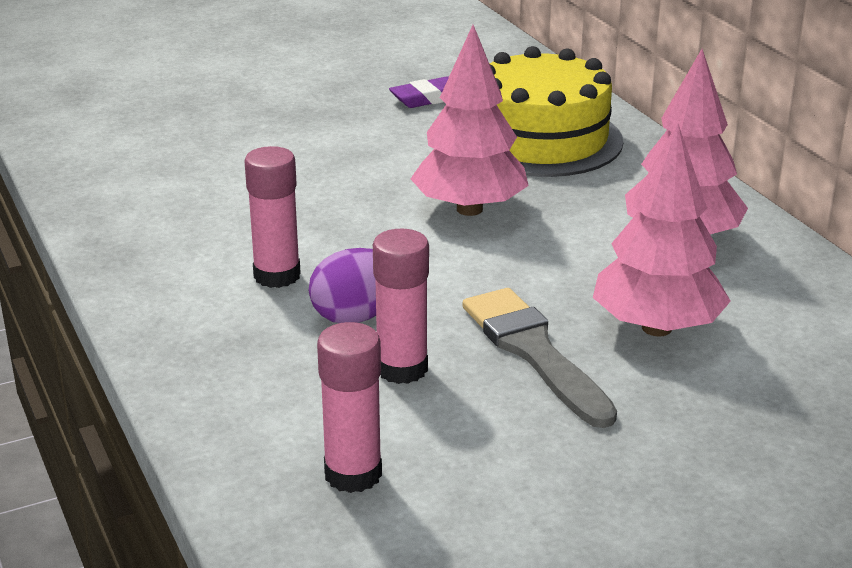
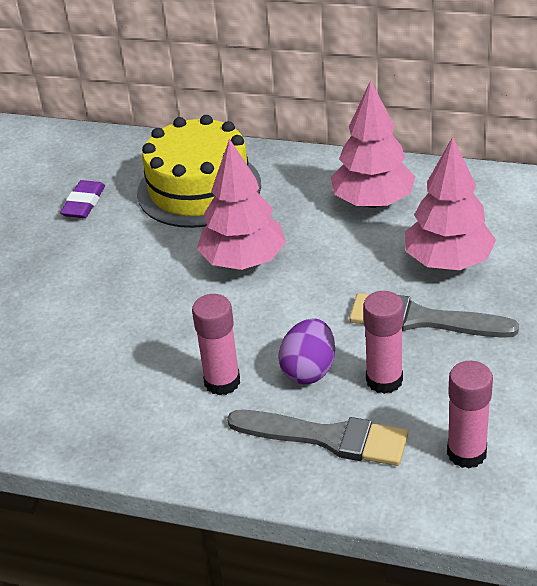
camera: 45 degrees left, 10 degrees up
(269, 371) = (326, 438): none -> grey brush

